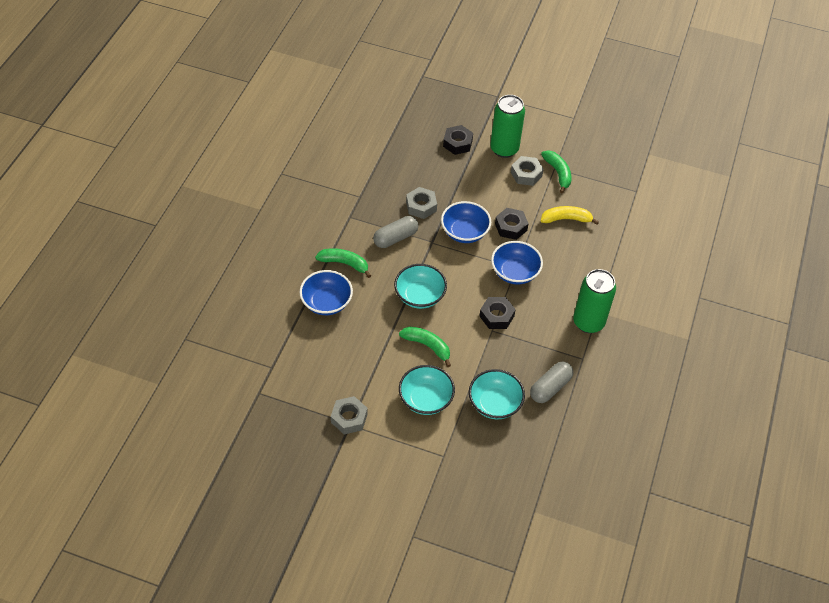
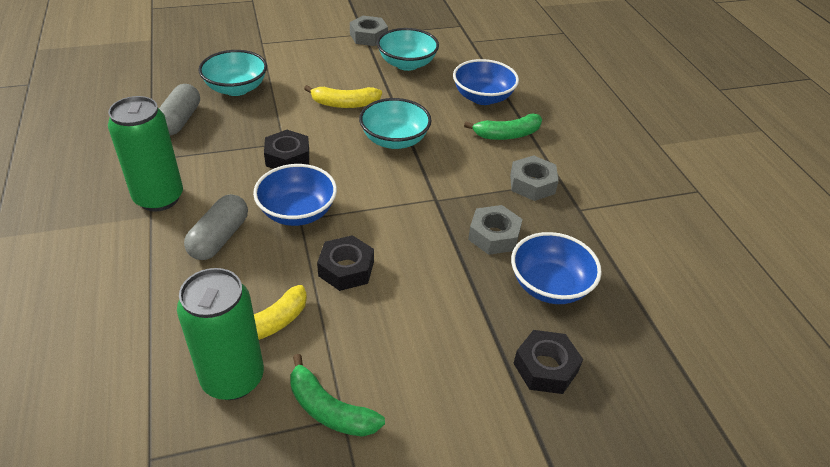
camera: 145 degrees right, 10 degrees down
(395, 238) = (483, 183): grey capsule -> grey capsule (219, 238)
(426, 399) = (310, 68): turquoise bowl -> turquoise bowl (407, 64)
(427, 346) = (344, 104): green banana -> yellow banana
(464, 232) = (405, 230): blue bowl -> blue bowl (549, 286)
(504, 149) = (461, 404): green can -> green can (233, 378)
(526, 174) = (385, 373): grey nut -> grey nut (532, 184)

